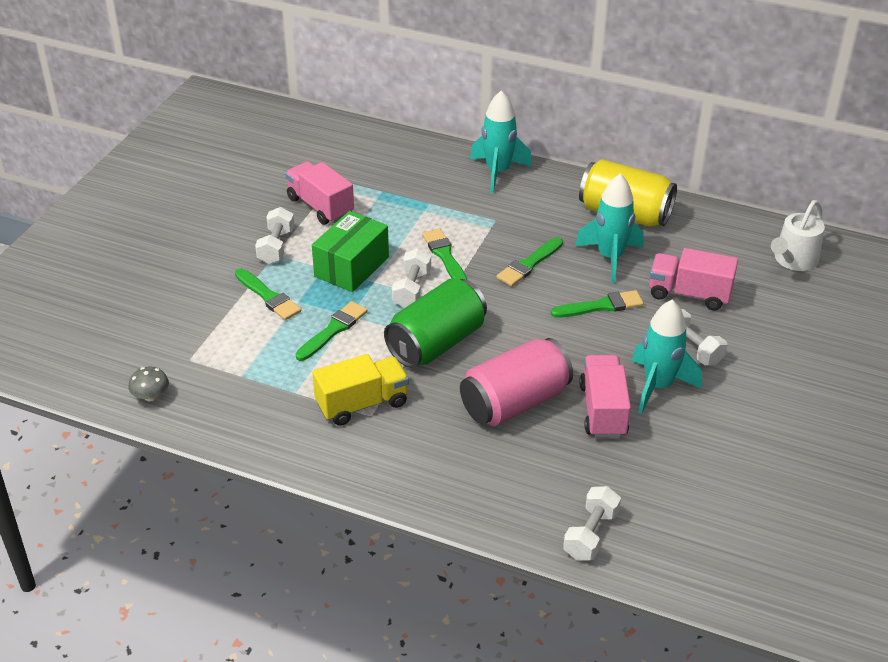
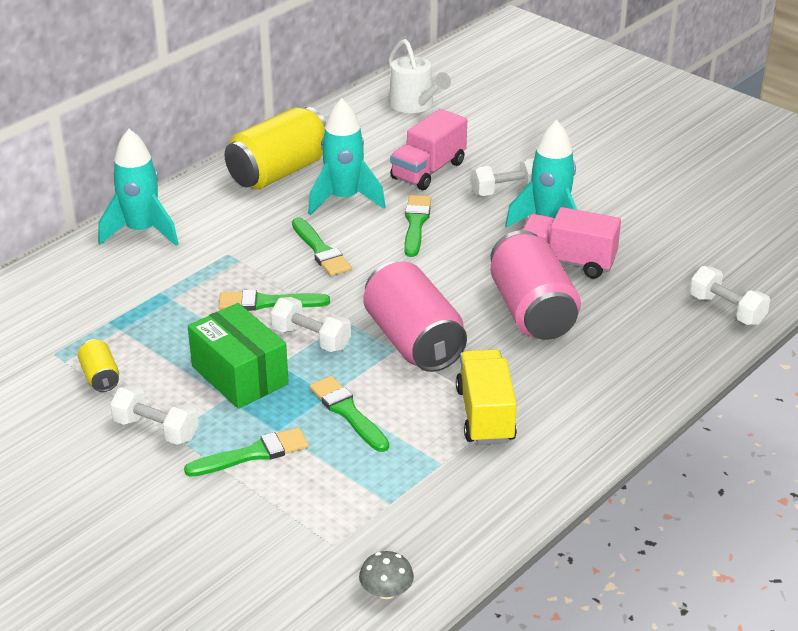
camera: 70 degrees left, 5 degrees down
(320, 206) = (100, 377): pink truck -> yellow can
(436, 343) = (413, 341): green can -> pink can

